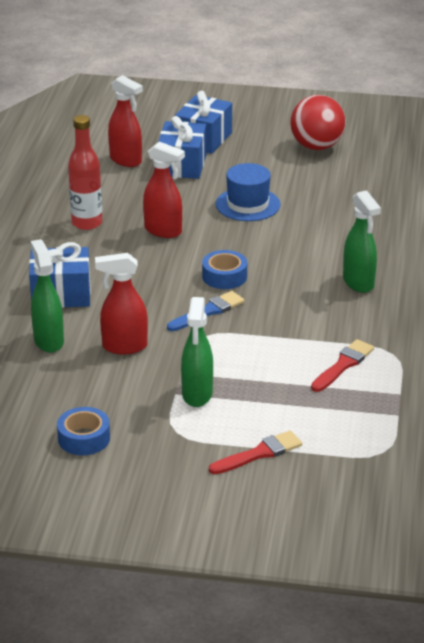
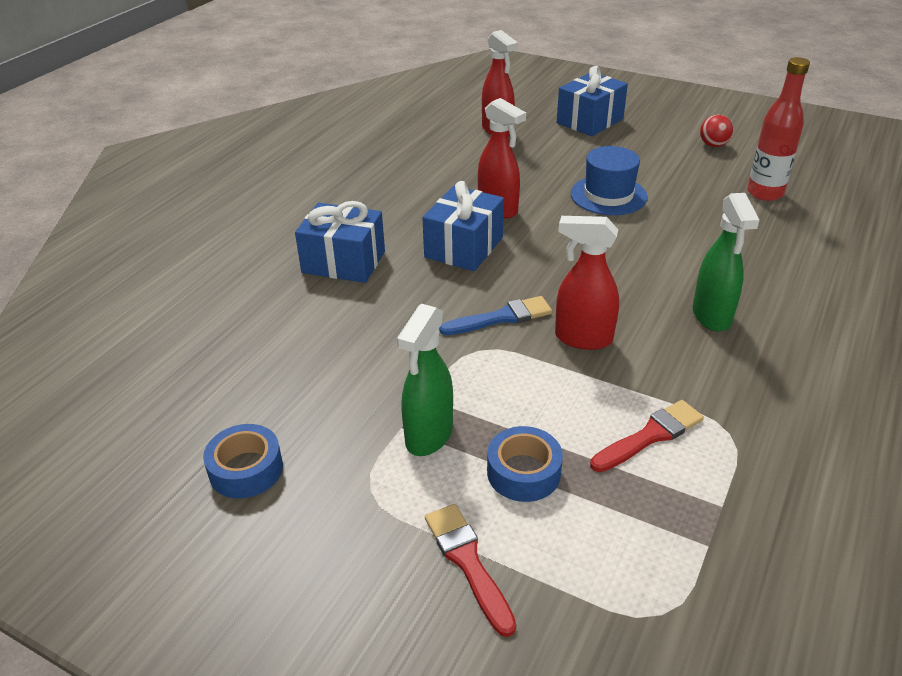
camera: 20 degrees right, 5 degrees up
(48, 341) = (293, 317): green spray bottle -> none
(87, 223) = (420, 187): red bottle -> red bottle (765, 193)
(124, 346) = (375, 344): red spray bottle -> red spray bottle (582, 338)
(182, 165) = (554, 143): blue gift -> blue gift (464, 247)
(224, 276) = (542, 275): blue tape -> blue tape (523, 472)
(259, 453) = (468, 562): red brush -> red brush turned 105 degrees counterclockwise
(316, 146) = (713, 145): red ball -> red ball, size x0.50

